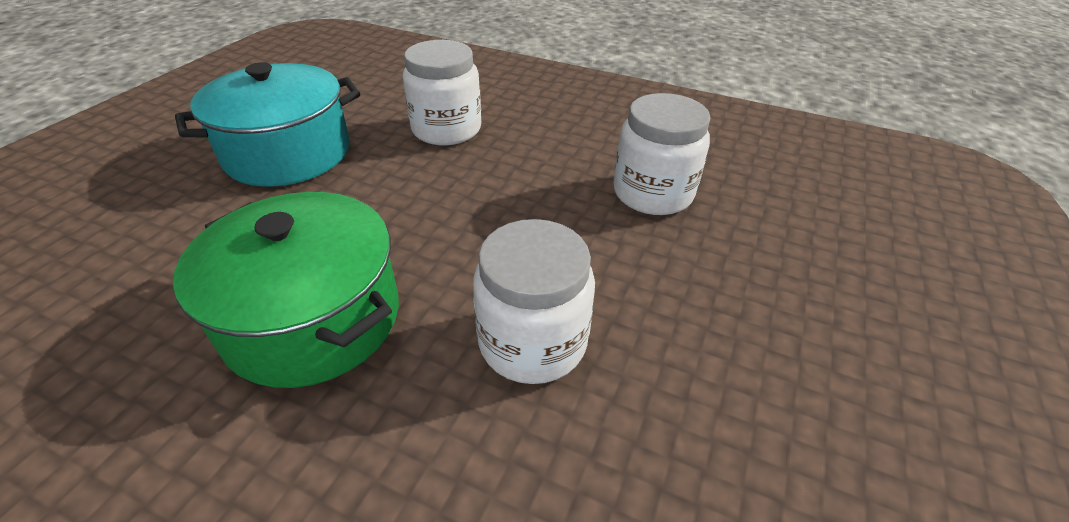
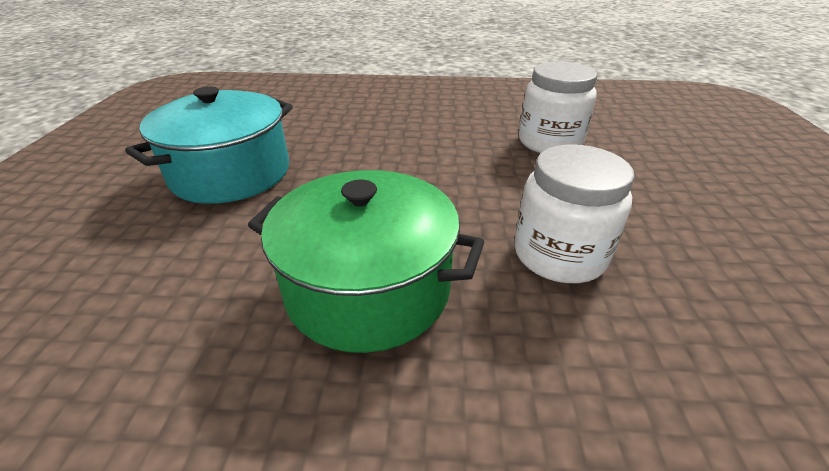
camera: 20 degrees left, 5 degrees down
(446, 129) = (358, 131): white jar -> none

